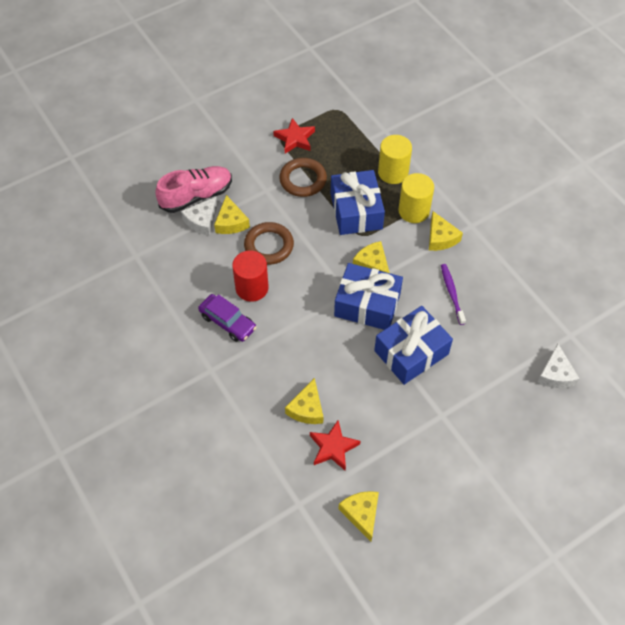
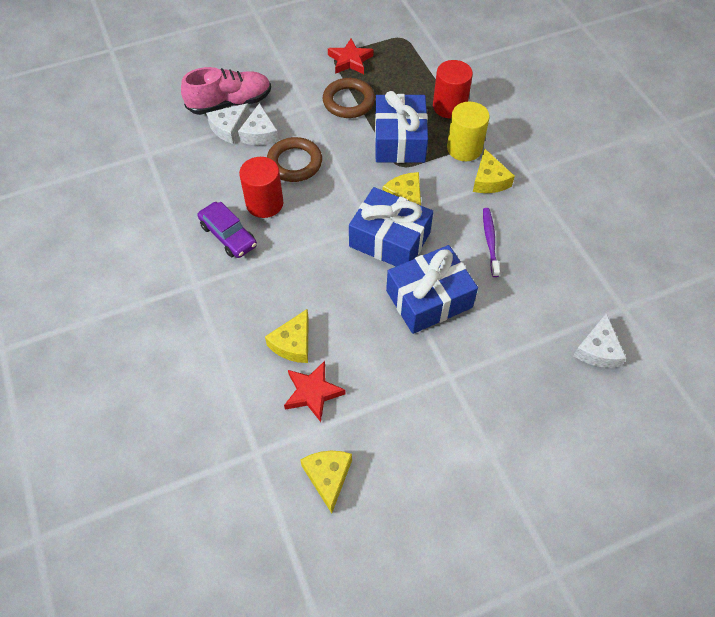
camera: 10 degrees right, 0 degrees up
(231, 222) = (260, 133): yellow cheese -> white cheese
(393, 172) = (449, 106): yellow cylinder -> red cylinder

